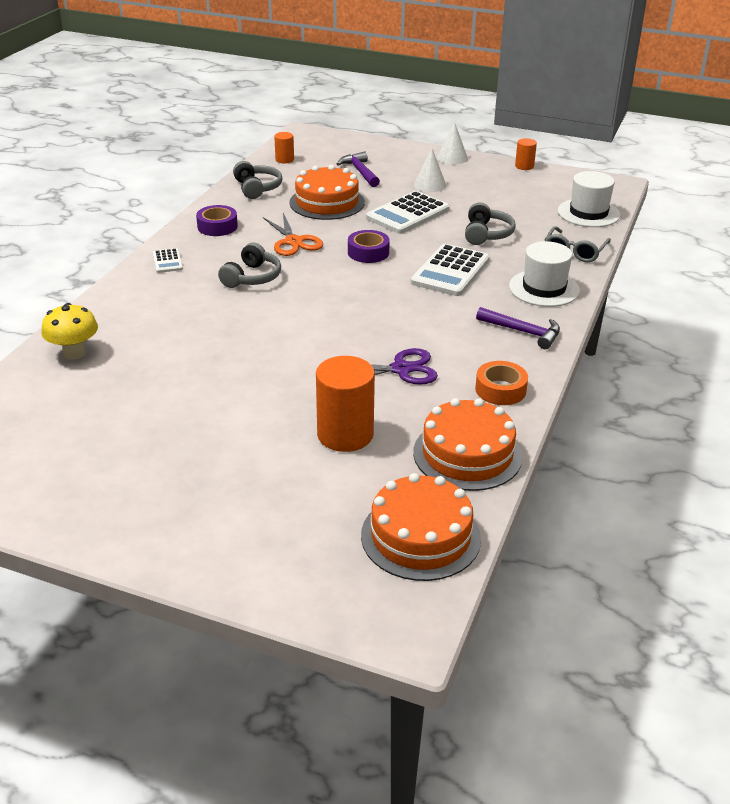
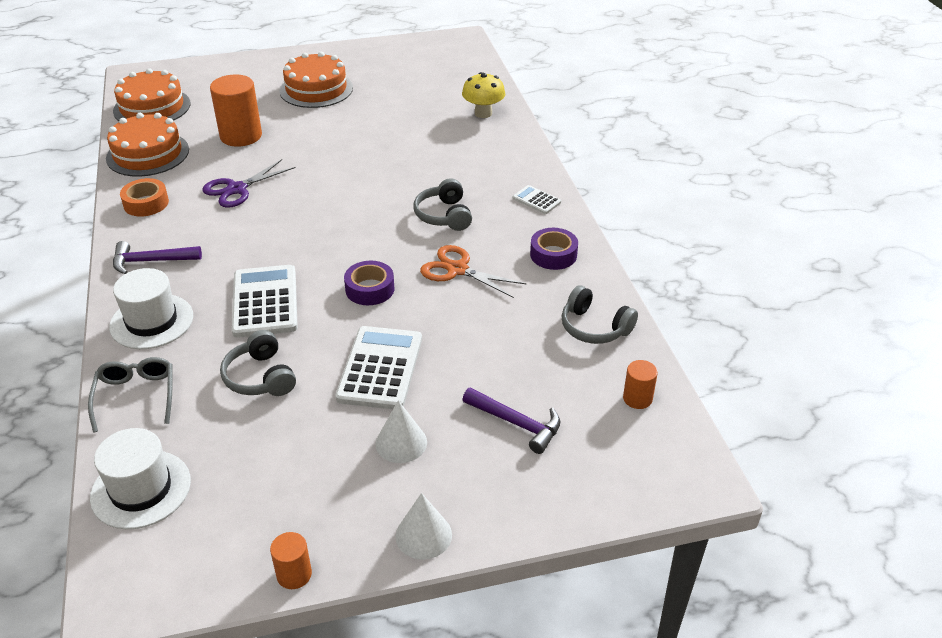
camera: 145 degrees right, 5 degrees up
(327, 202) = (491, 342): orange cake -> orange cake (316, 89)

